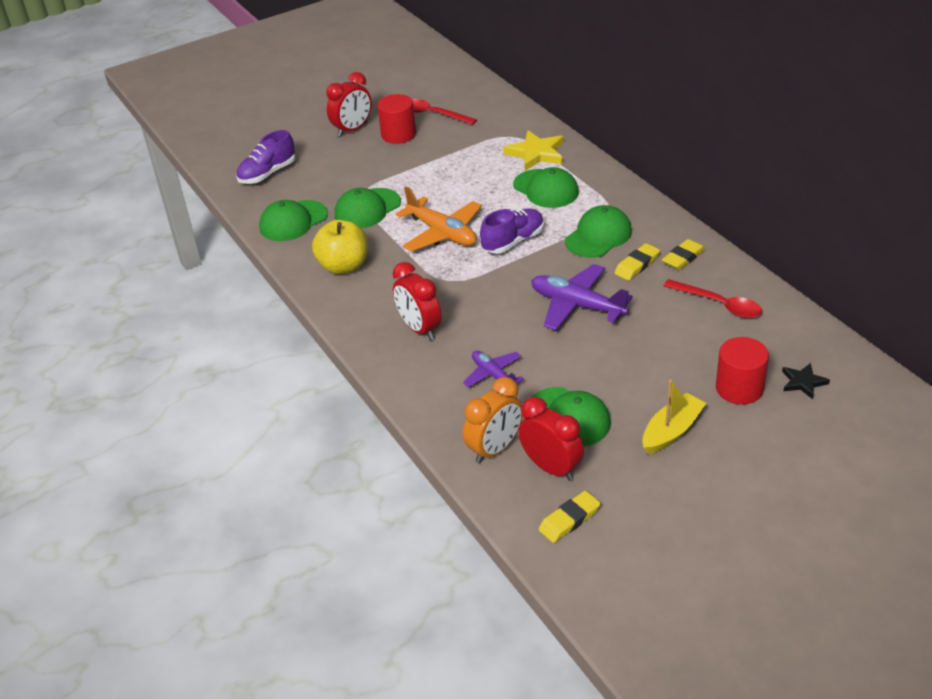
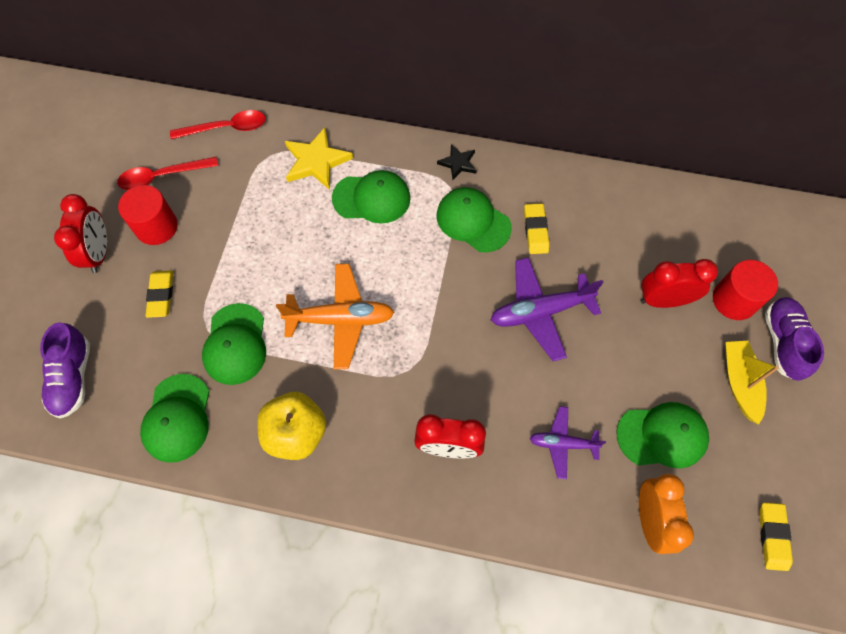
camera: 50 degrees left, 25 degrees up
(513, 241) = (412, 281): purple shoe -> purple shoe (783, 342)
(551, 468) = (707, 498): red clock -> red clock (663, 300)
(598, 236) = (473, 221): green cap -> green cap turned 45 degrees counterclockwise
(683, 257) = (559, 196): yellow eraser -> yellow eraser (161, 295)
(719, 304) = (634, 226): red spoon -> red spoon (226, 128)
(803, 382) = (763, 259): black star -> black star (458, 163)

